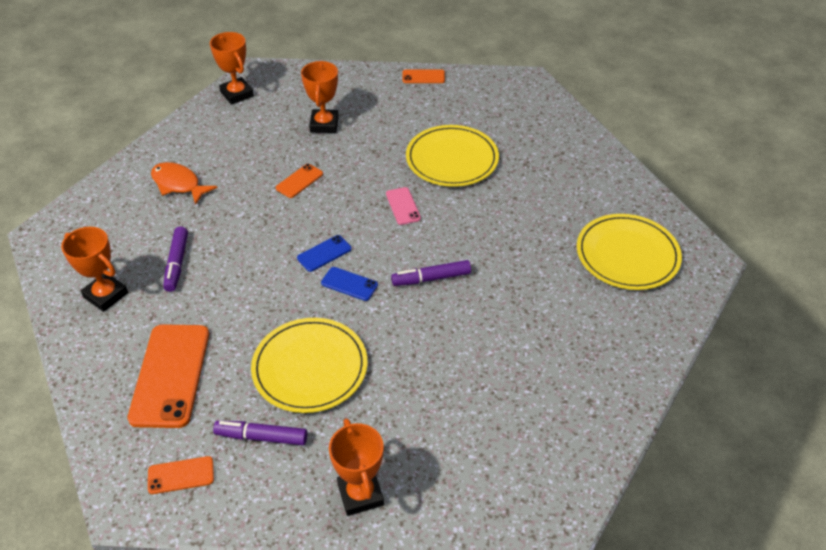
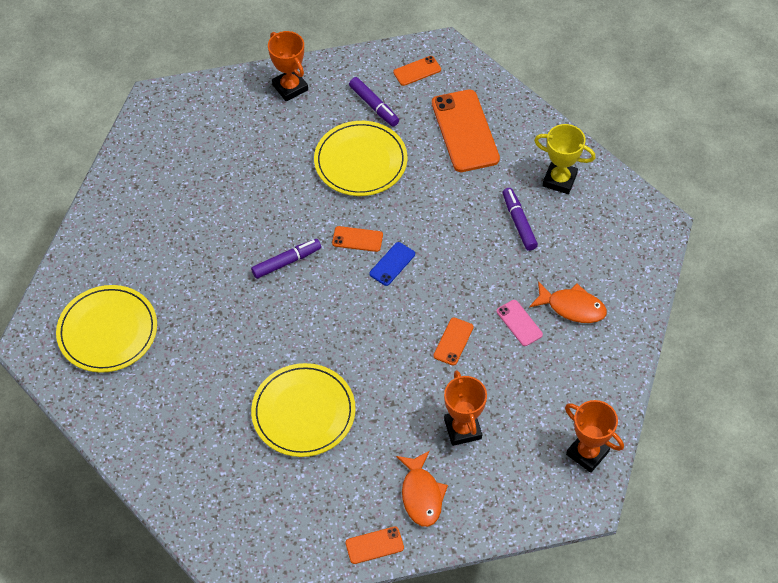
camera: 165 degrees right, 10 degrees up
(106, 295) = (559, 180): orange trophy -> yellow trophy
(261, 437) = (374, 106): purple marker -> purple marker turned 60 degrees clockwise
(349, 284) = (357, 239): blue phone -> orange phone
(376, 95) = (421, 495): none -> orange fish
(403, 206) = (337, 336): pink phone -> pink phone (519, 323)

